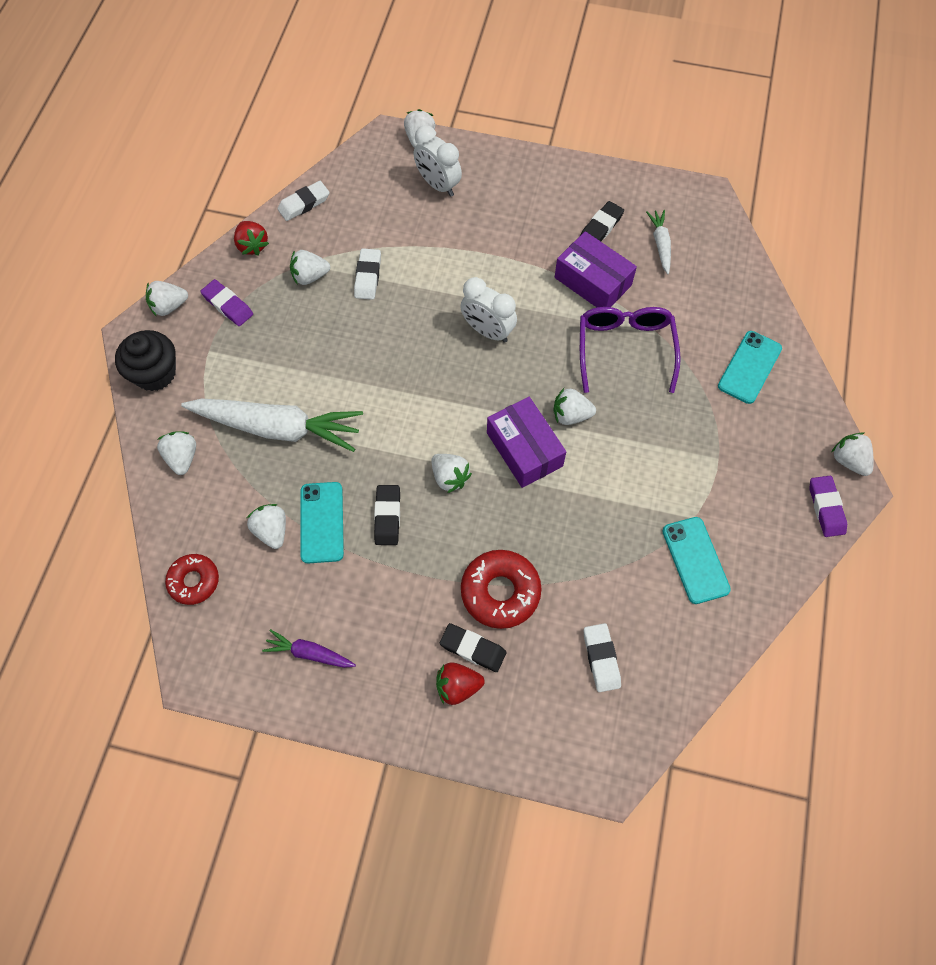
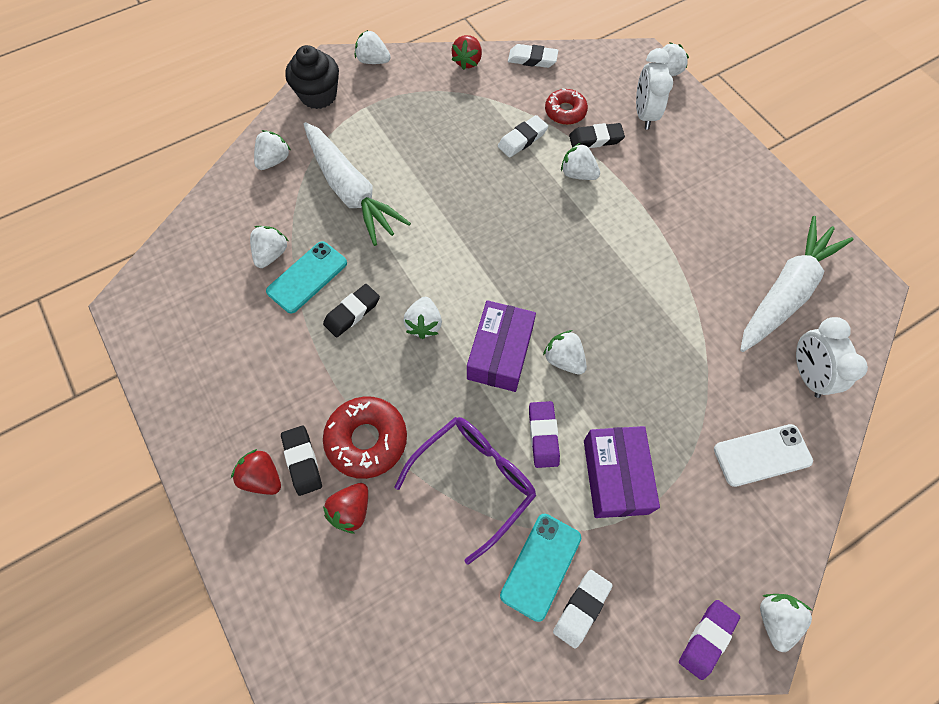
camera: 45 degrees right, 0 degrees up
(194, 581) = (192, 243): red donut -> red donut (565, 111)
(228, 305) = (409, 87): purple eraser -> purple eraser (543, 435)
(309, 653) = (201, 356): purple carrot -> none
(310, 276) = (483, 109): white strawberry -> white strawberry (577, 174)
(487, 331) = (567, 245): white clock -> white clock (807, 374)
(543, 646) = (351, 510): none -> red strawberry
(592, 281) = (693, 275): purple box -> purple box (615, 476)
(601, 227) = (745, 240): black eraser -> black eraser (595, 139)
(601, 658) = (382, 565): white eraser -> white eraser (581, 608)
(625, 348) = (664, 347): purple glasses -> purple glasses (474, 480)
(660, 244) = (785, 292): white carrot -> white carrot, size x2.12
(749, 367) = (762, 455): turquoise phone -> white phone

